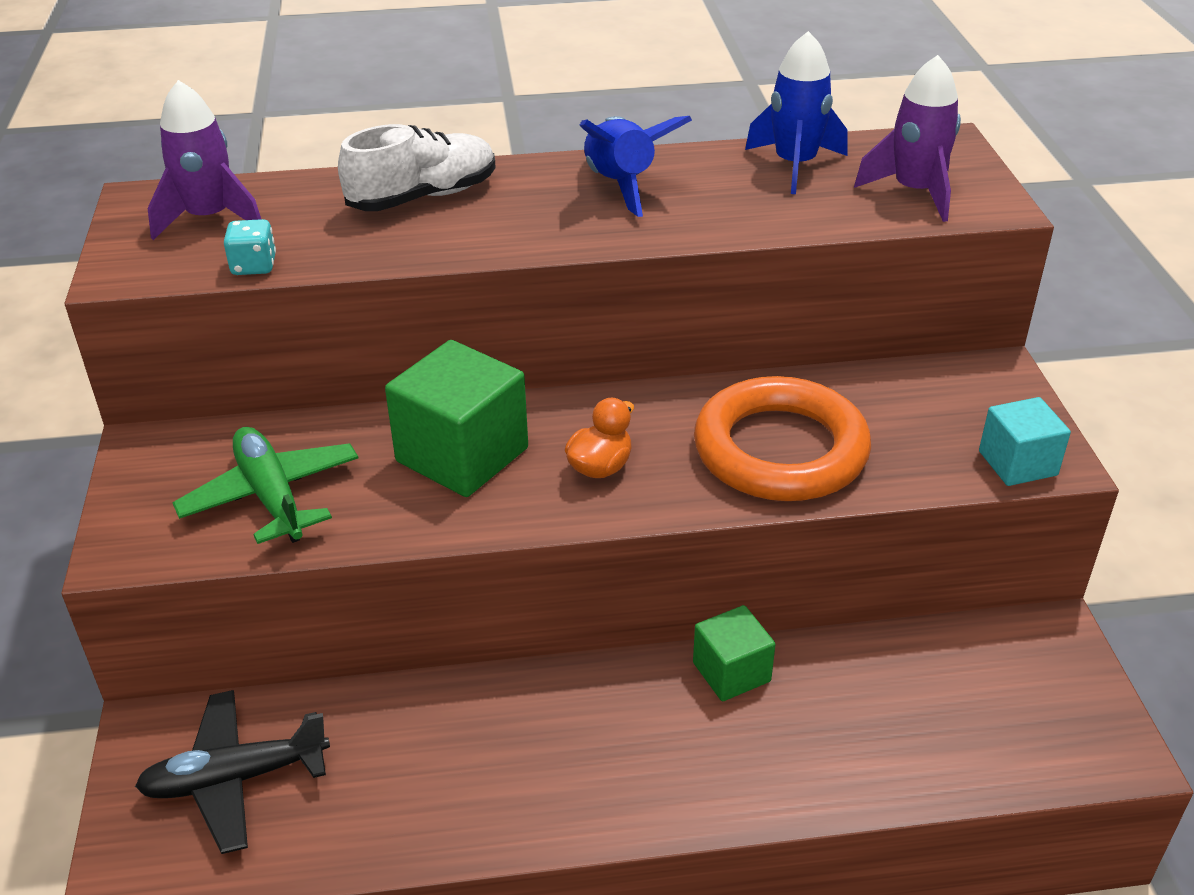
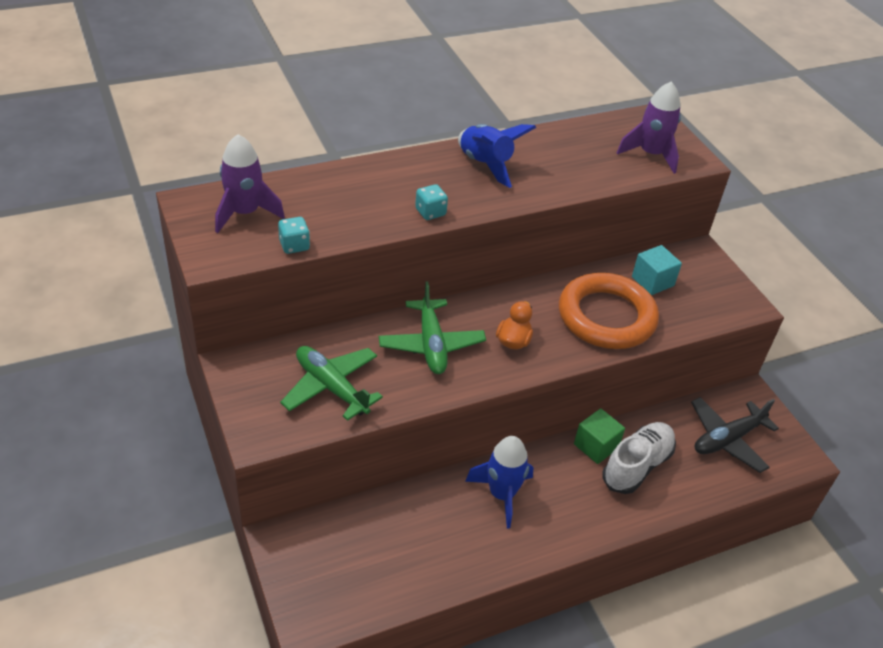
camera: 20 degrees left, 5 degrees up
(235, 779) = (347, 558): black plane -> black plane (727, 439)
(423, 197) = (371, 184): white shoe -> white shoe (637, 465)
(462, 455) = (431, 344): green cube -> green plane
(492, 241) = (430, 212): none -> turquoise dice
(795, 165) = (578, 141): blue rocket -> blue rocket (502, 494)
(1017, 463) = (730, 308): turquoise cube -> turquoise cube (652, 281)

